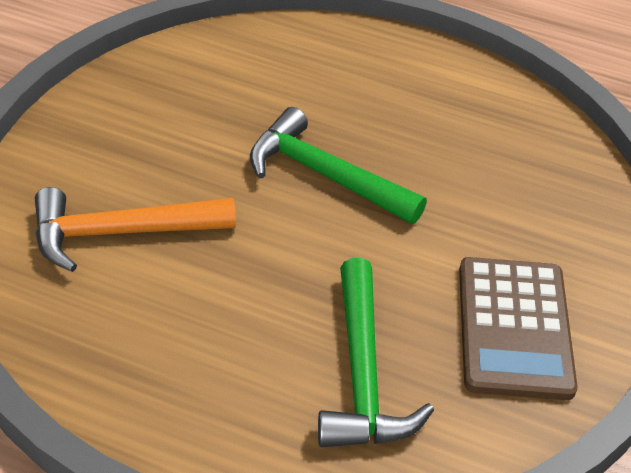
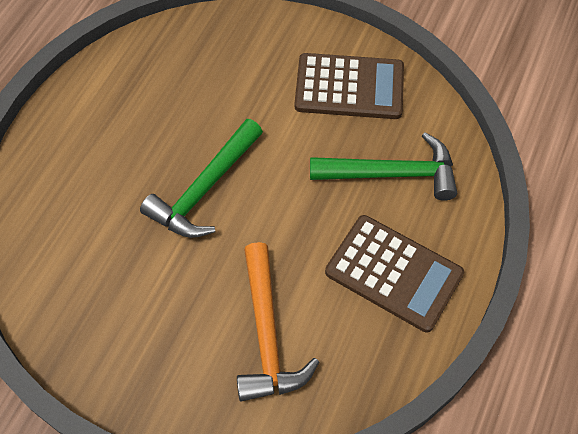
camera: 85 degrees left, 15 degrees up
(196, 366) = (393, 273): none -> brown calculator

